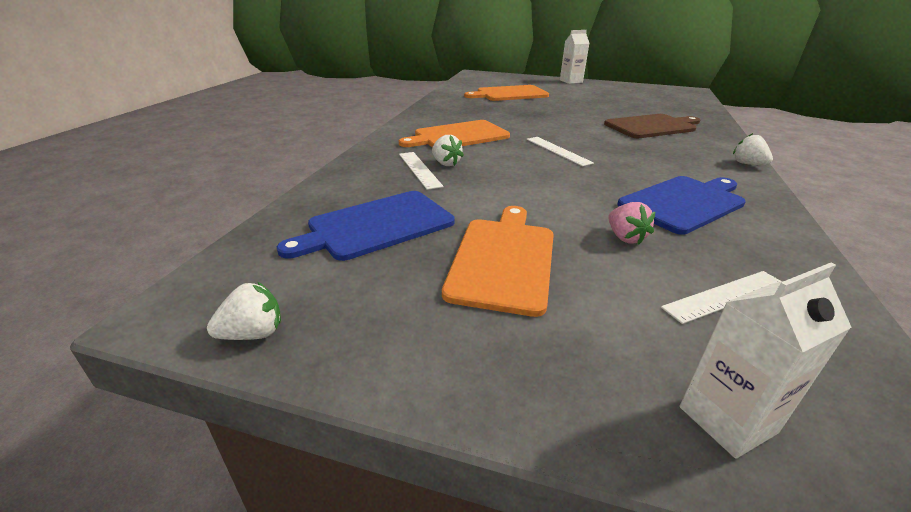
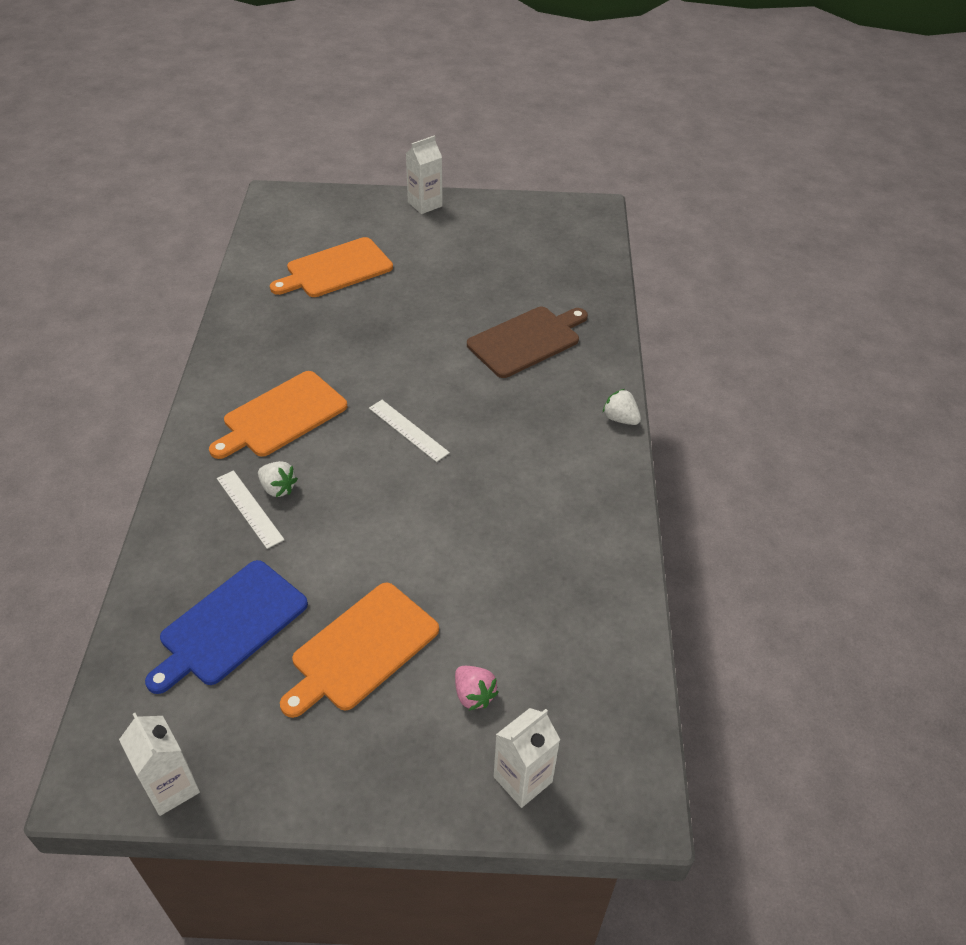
camera: 15 degrees left, 15 degrees up
(253, 334) = (171, 787): white strawberry -> white carton
(503, 259) = (361, 649): orange cutting board -> orange cutting board turned 135 degrees counterclockwise
(625, 238) = (473, 591): pink strawberry -> pink strawberry (474, 695)
(684, 203) = (537, 516): blue cutting board -> none
(725, 296) = (548, 654): white ruler -> none

